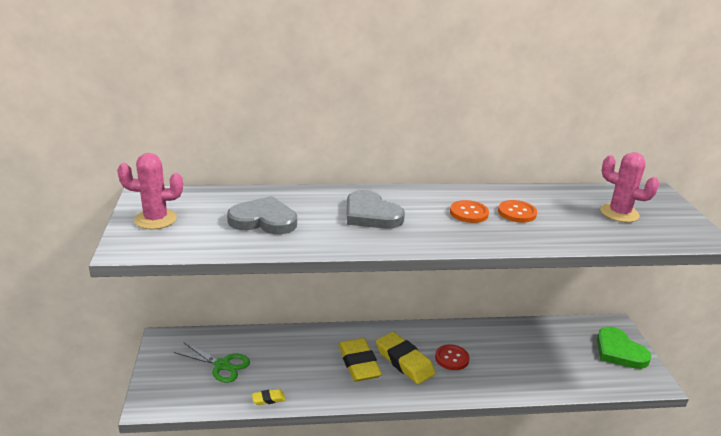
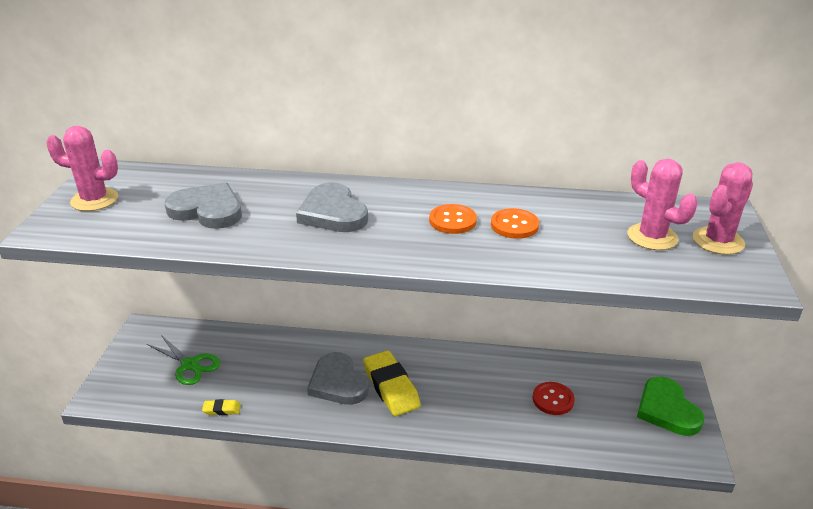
camera: 15 degrees right, 5 degrees up
(359, 364) = (338, 383): yellow eraser -> grey heart
(451, 358) = (449, 391): red button -> red button (553, 399)
(665, 212) = (718, 241): none -> pink cactus

